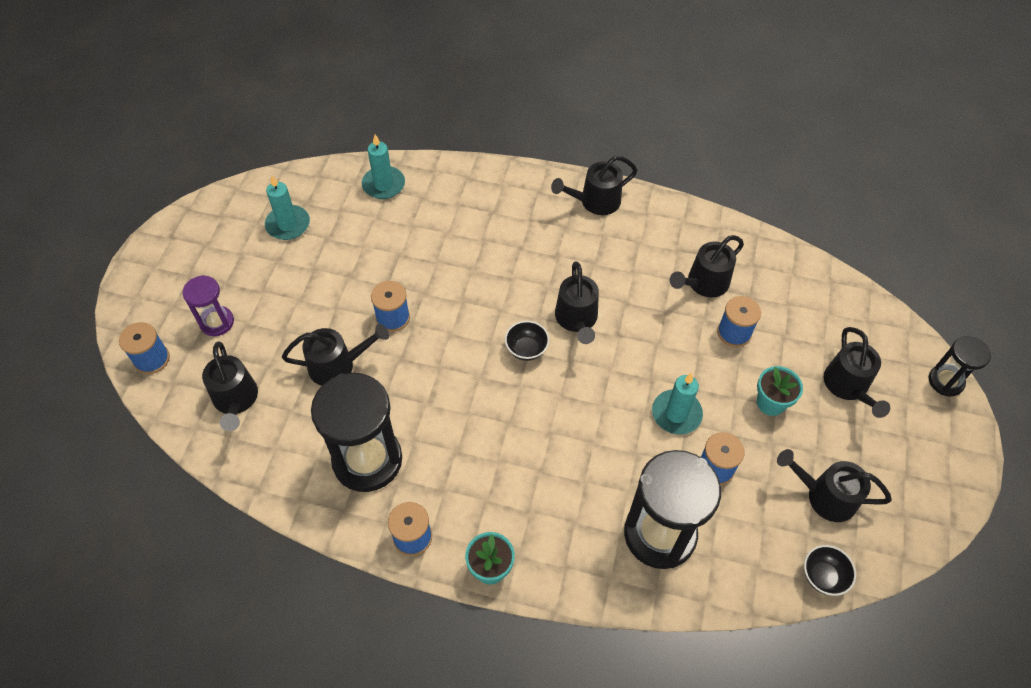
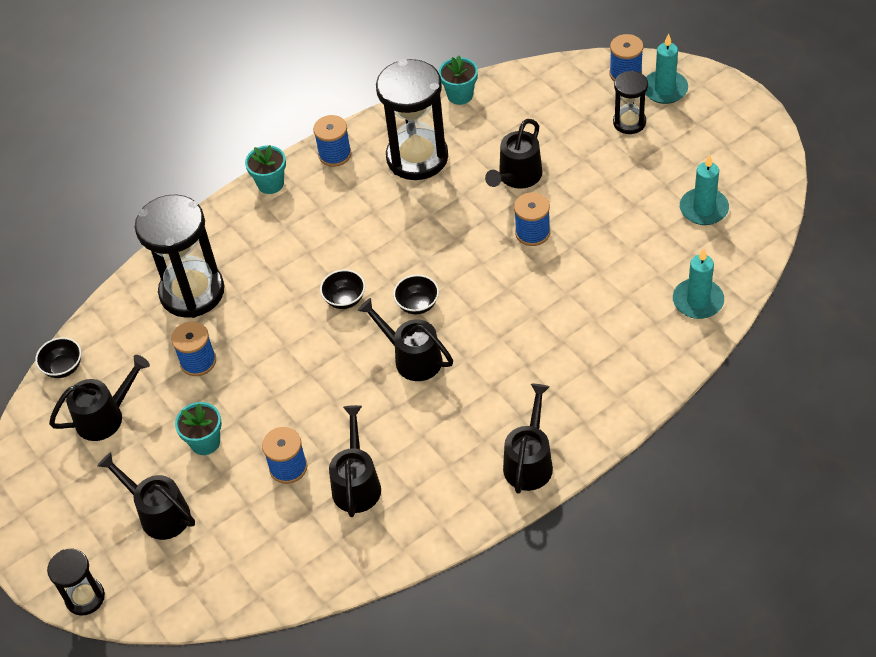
camera: 135 degrees right, 5 degrees down
(217, 322) = (629, 122): purple hourglass -> black hourglass
(236, 400) = (541, 106): black watering can -> none
(260, 479) = (460, 95): none -> turquoise flower pot
(564, 404) = (345, 299): none -> black bowl
(676, 414) = (263, 368): turquoise candle -> turquoise candle (664, 89)

